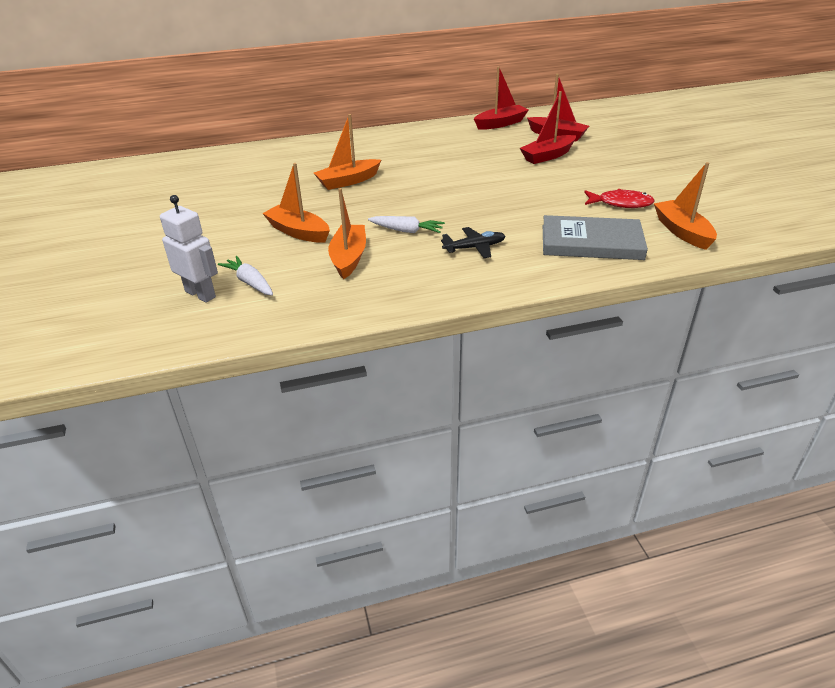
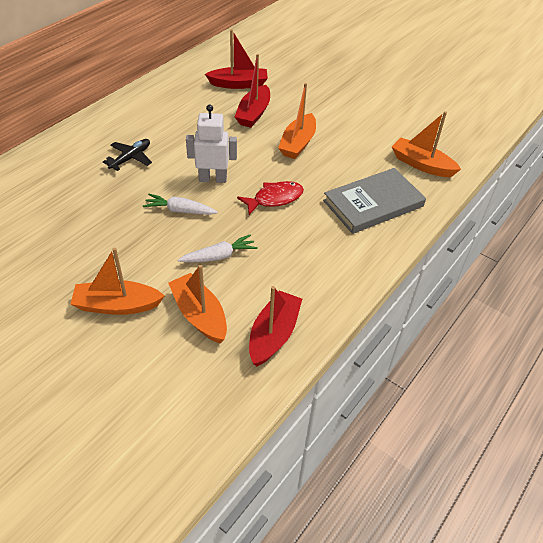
camera: 40 degrees left, 10 degrees up
(201, 294) = (99, 438): white robot -> white robot (213, 179)
(250, 282) = (135, 395): white carrot -> white carrot (180, 210)
(348, 181) = (100, 215): orange boat -> orange boat (298, 143)
(474, 248) = (294, 250): black plane -> black plane (130, 158)
(500, 124) = (176, 84): red boat -> red boat (273, 335)
(621, 203) = (356, 150): red fish -> red fish (274, 199)

